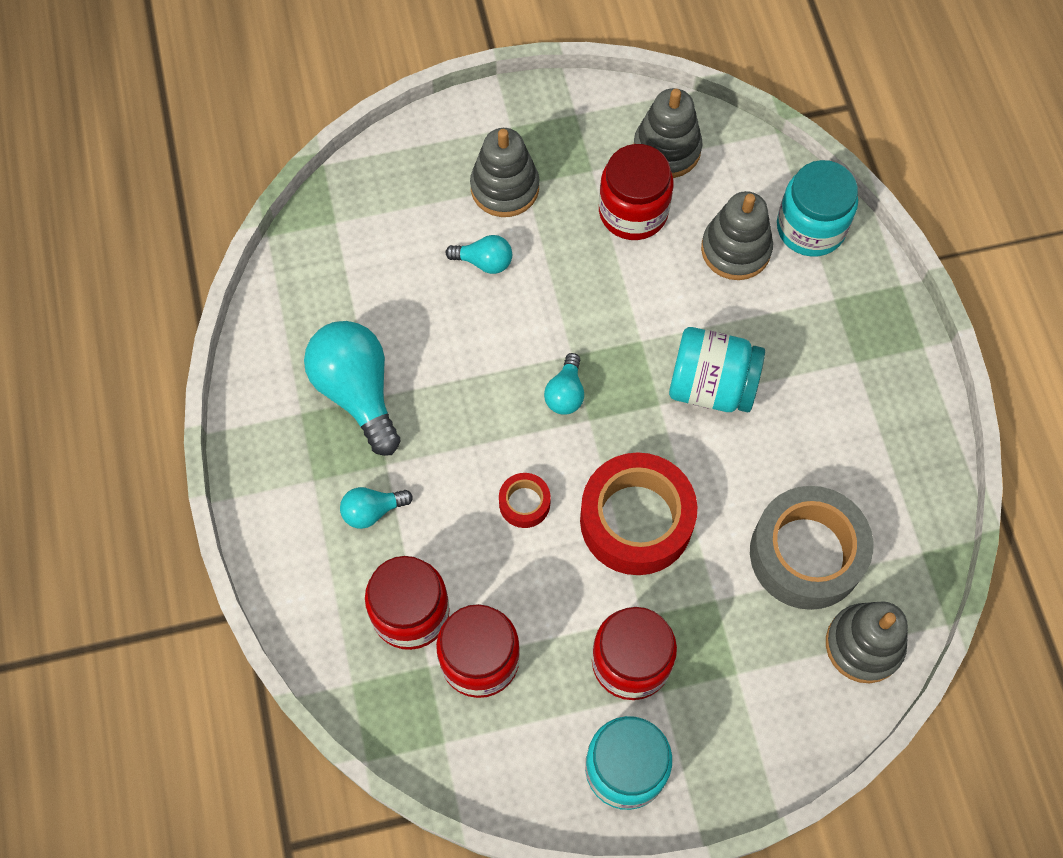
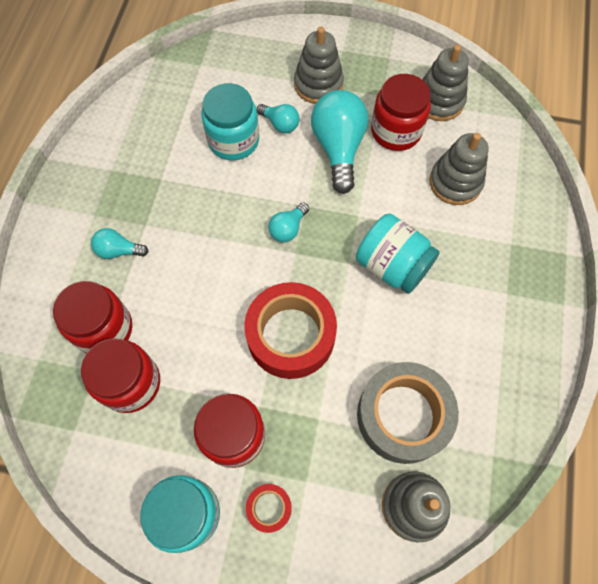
camera: 25 degrees right, 0 degrees up
(357, 392) = (153, 171): turquoise light bulb -> turquoise light bulb (338, 148)
(524, 503) = (220, 289): red tape -> red tape (269, 508)
(810, 227) = (516, 189): turquoise jar -> turquoise jar (233, 140)

